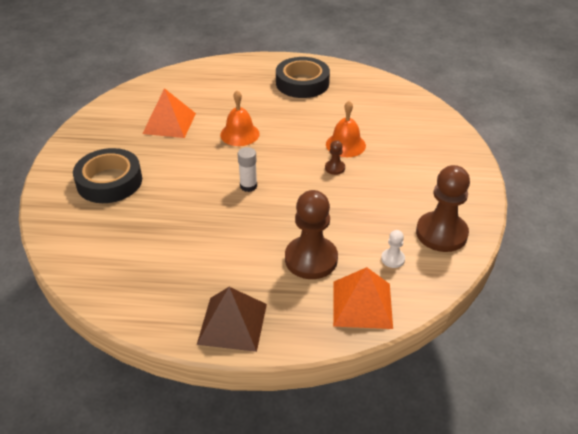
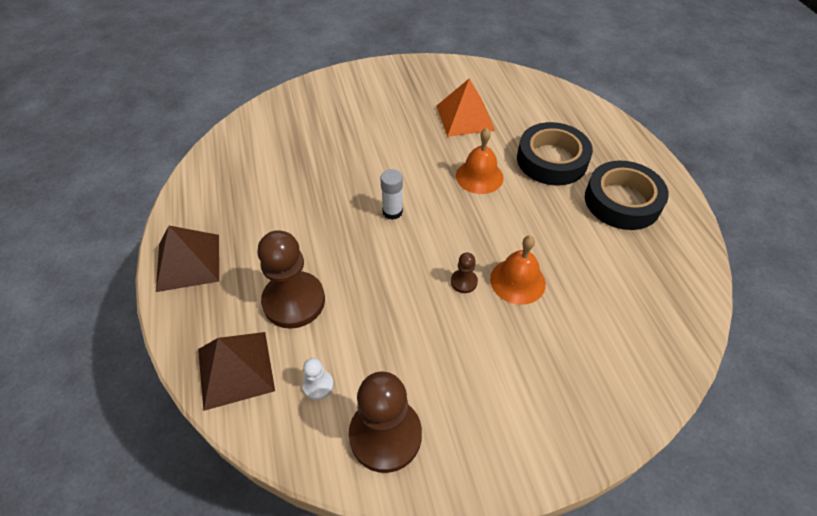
camera: 70 degrees right, 10 degrees up
(109, 181) = (353, 111): black tape -> black tape (552, 160)
(362, 304) = (235, 369): orange pyramid -> brown pyramid

